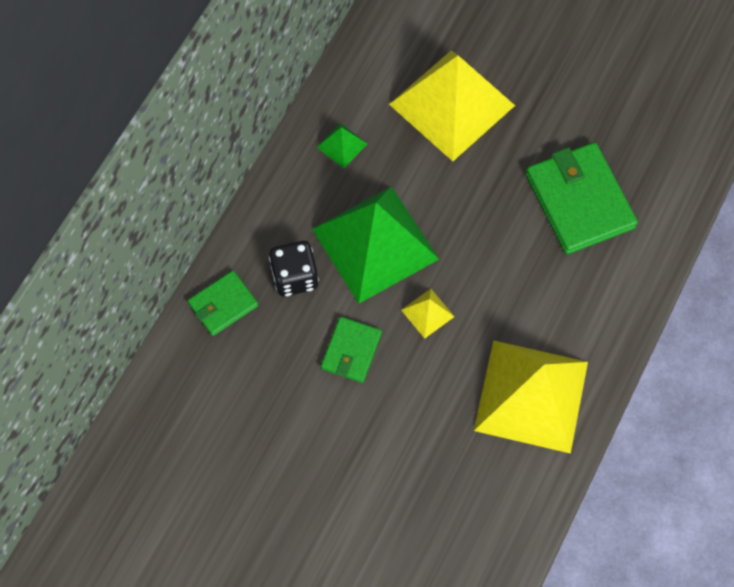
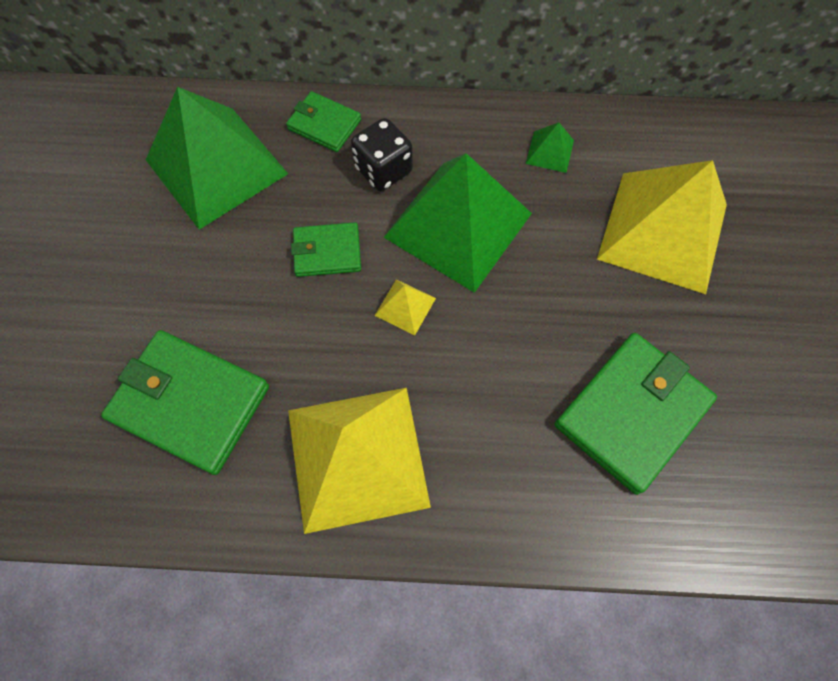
camera: 65 degrees right, 0 degrees up
(221, 408) = (216, 166): none -> green pyramid
(435, 500) = (190, 403): none -> green wallet

